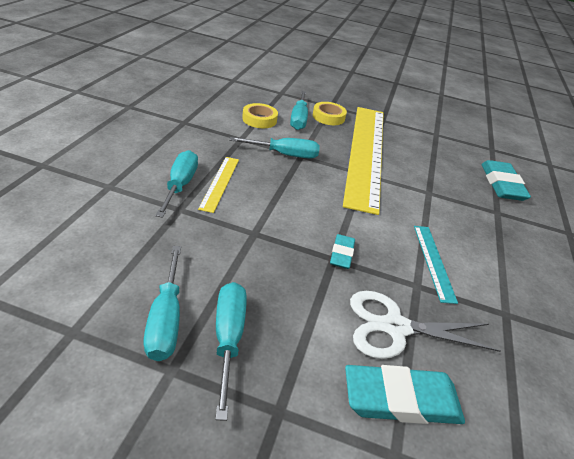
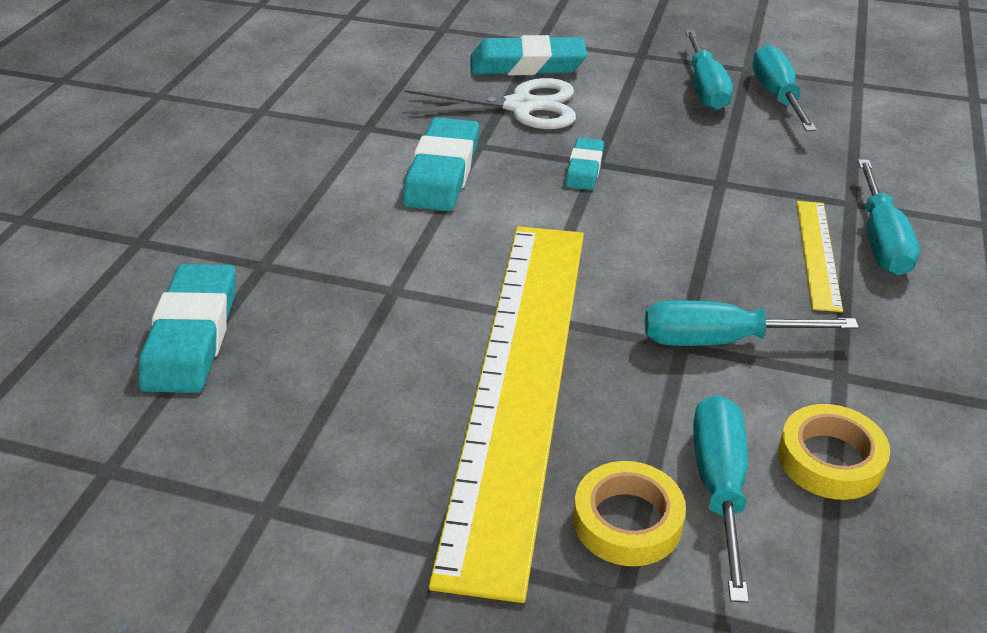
camera: 175 degrees left, 0 degrees up
(433, 261) = (442, 172): turquoise ruler -> turquoise eraser

